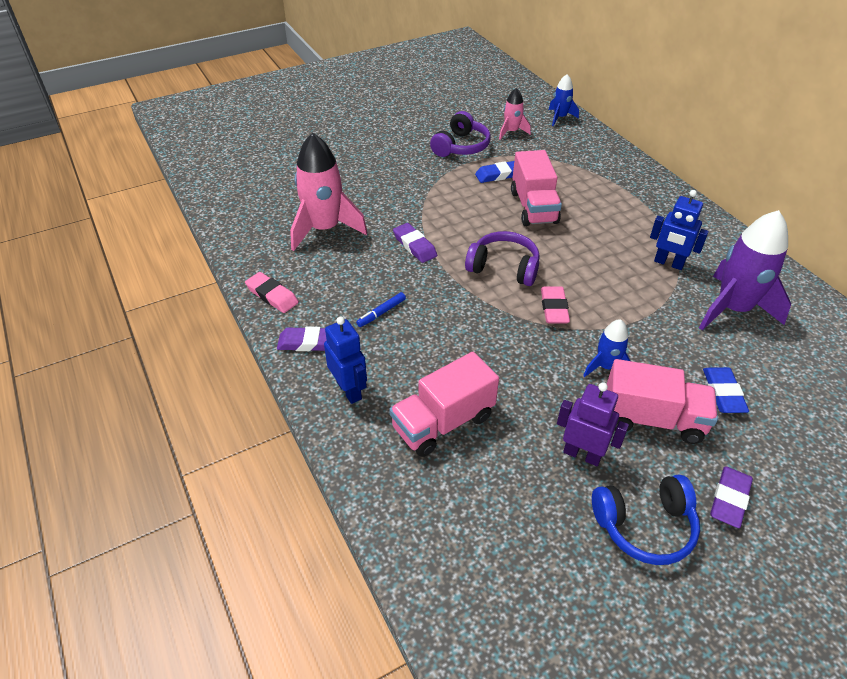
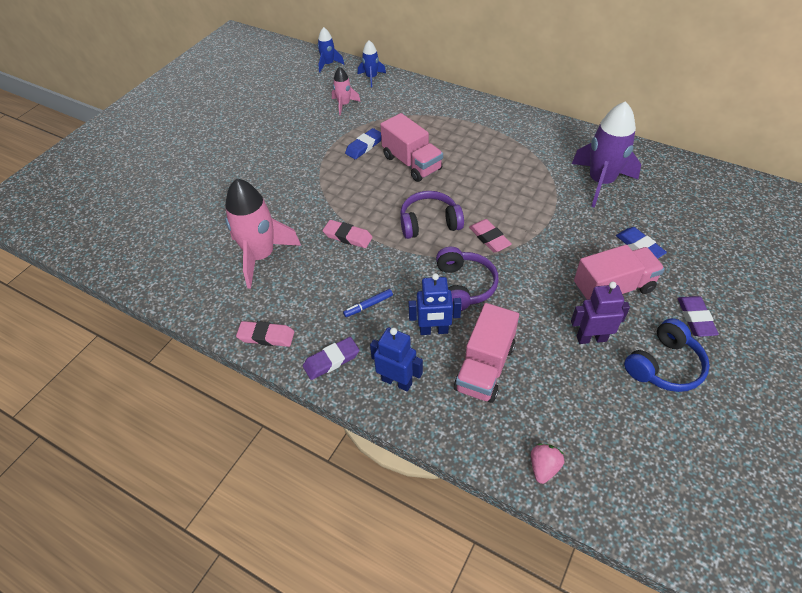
camera: 30 degrees left, 5 degrees up
(381, 313) = (368, 305): blue marker -> blue marker turned 45 degrees clockwise
(415, 246) = (348, 236): purple eraser -> pink eraser
(420, 545) = (543, 467): none -> pink strawberry
(461, 146) = (314, 134): purple headphones -> purple headphones (463, 286)
(606, 366) = (557, 265): blue rocket -> blue rocket (328, 64)
(668, 263) = (537, 166): blue robot -> blue robot (434, 330)

